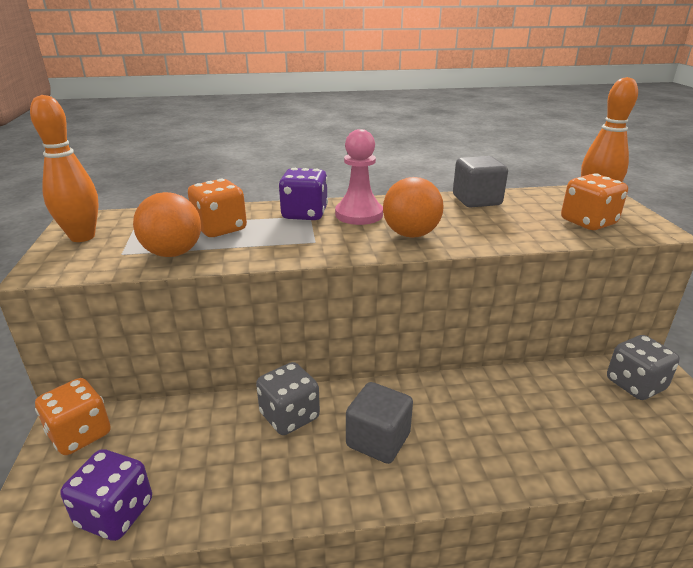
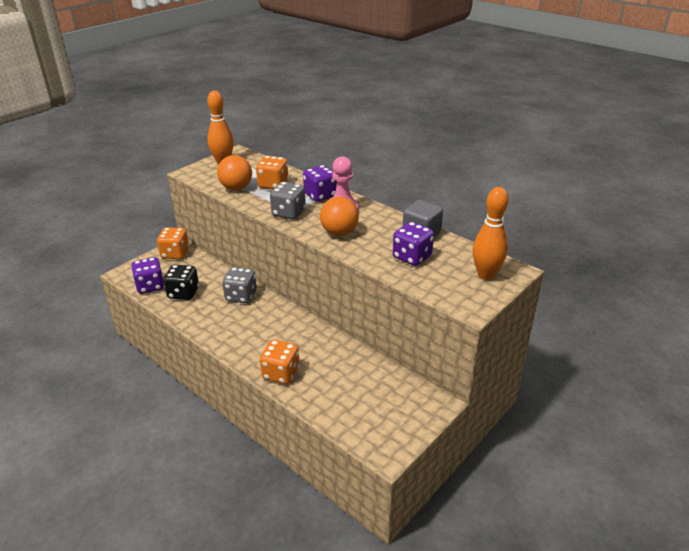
camera: 50 degrees right, 5 degrees up
(197, 477) = (183, 293): none -> black dice
(378, 440) = (254, 328): grey cube -> none
(520, 220) = (412, 257): none -> purple dice
(588, 222) = (444, 280): orange dice -> orange dice (281, 373)
(635, 384) = (406, 400): grey dice -> grey dice (288, 213)

